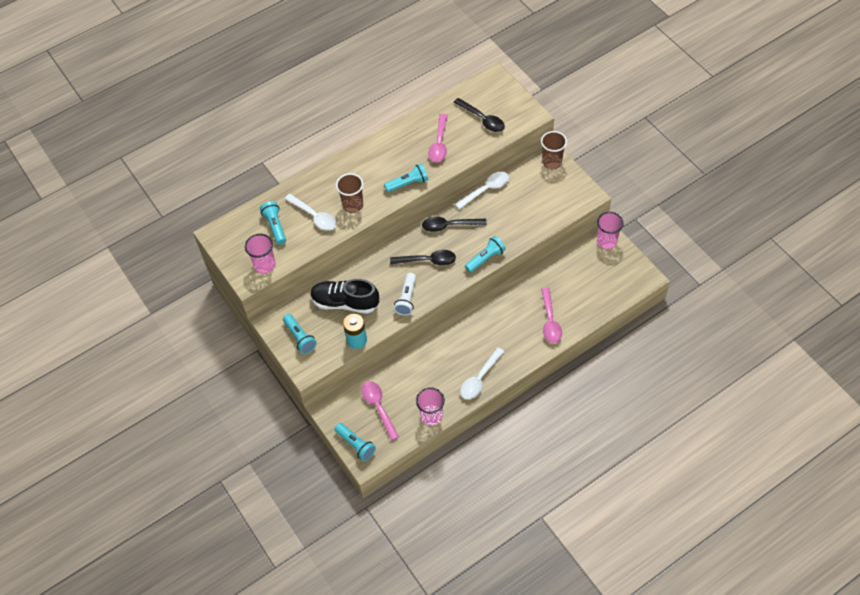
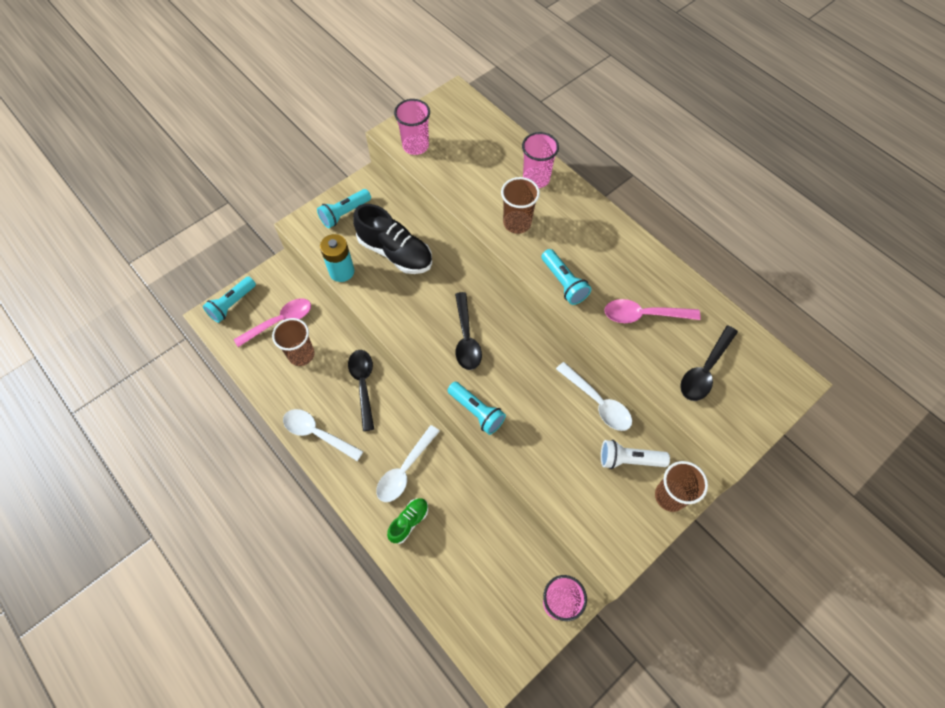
camera: 80 degrees right, 5 degrees up
(275, 226) = (473, 148): turquoise flashlight -> none
(314, 216) = (493, 185): white spoon -> white spoon (405, 470)
(345, 302) = (395, 252): black shoe -> black shoe turned 120 degrees clockwise
(407, 299) = (404, 319): white flashlight -> white flashlight (629, 459)
(411, 391) = (301, 354): none -> brown cup
(431, 416) = (266, 381): pink cup -> pink cup (536, 178)
(449, 226) = (527, 359): black spoon -> black spoon (363, 385)
(550, 321) = (409, 522): pink spoon -> green shoe

